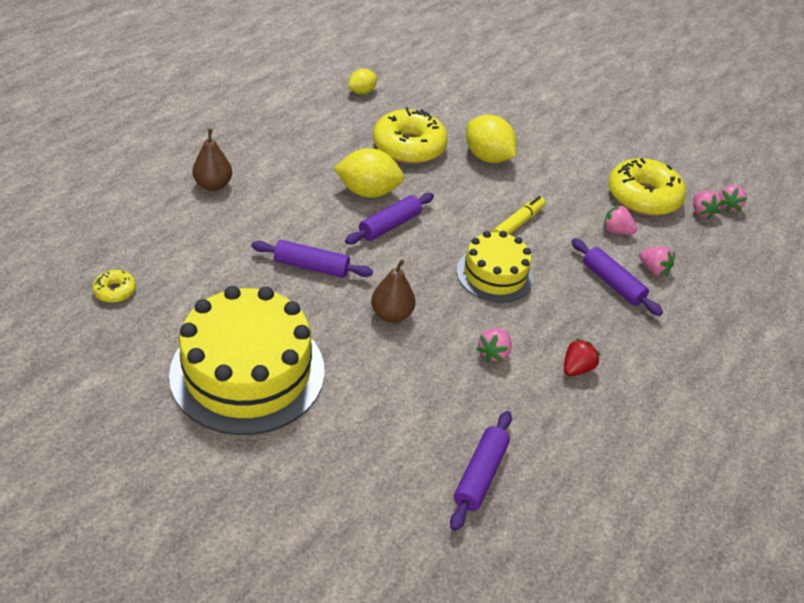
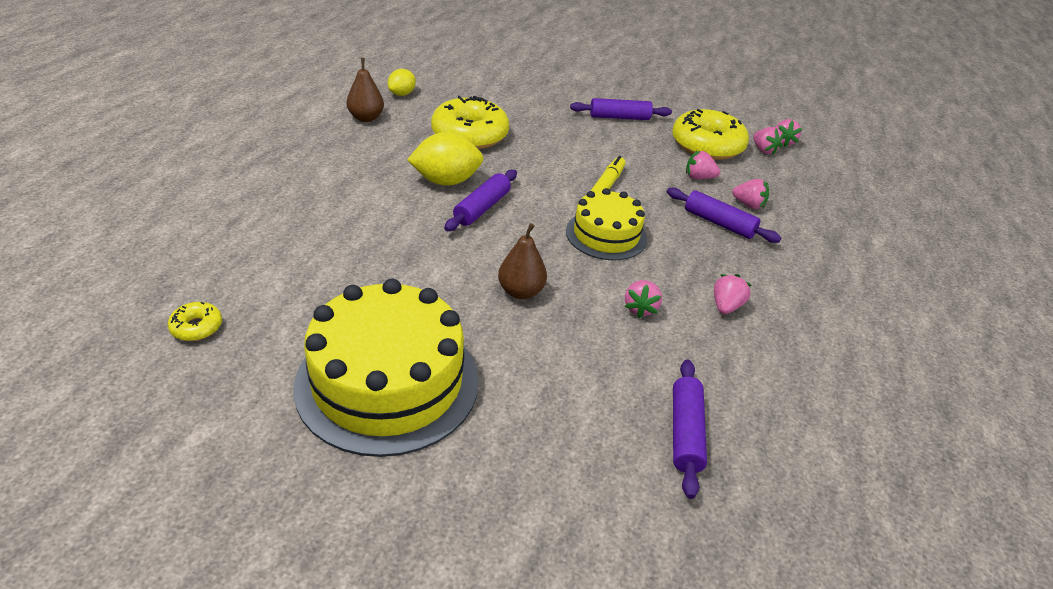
camera: 15 degrees left, 5 degrees down
(213, 185) = (276, 200): brown pear -> brown pear (366, 118)
(311, 266) = (416, 261): purple rolling pin -> purple rolling pin (619, 117)
(487, 157) = (550, 133): yellow lemon -> none
(576, 368) = (726, 306): red strawberry -> pink strawberry

